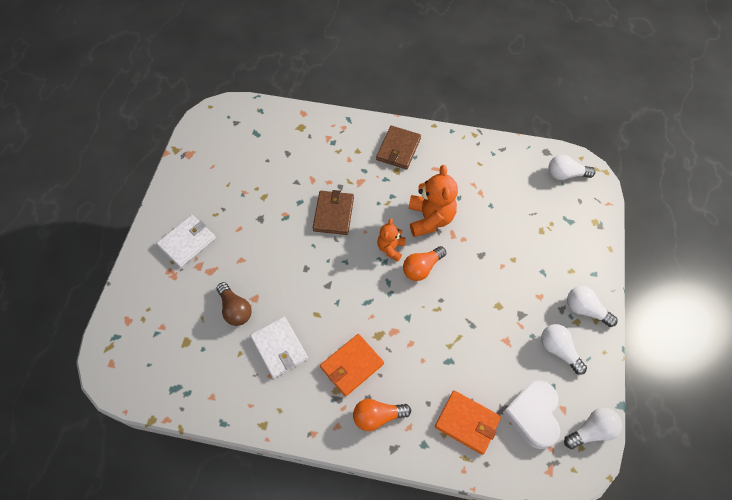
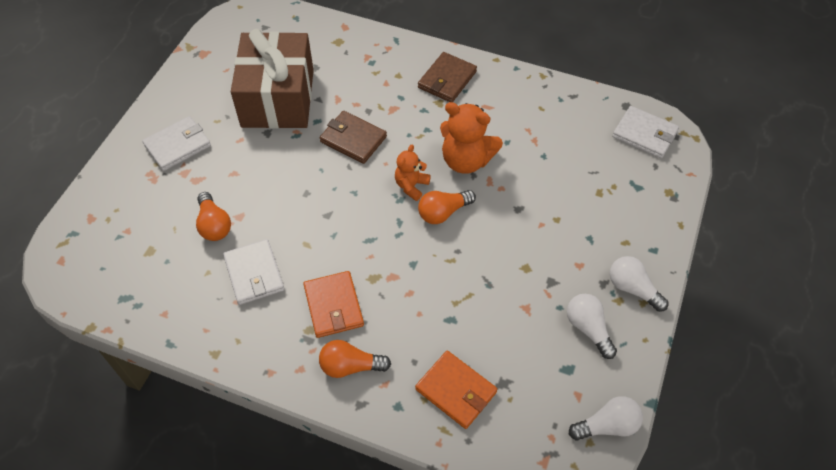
camera: 10 degrees right, 5 degrees down
(235, 309) = (214, 225): brown light bulb -> orange light bulb
(262, 186) = (278, 98): none -> brown gift
(333, 214) = (353, 139): brown wallet -> brown wallet turned 75 degrees counterclockwise
(351, 365) = (333, 306): orange wallet -> orange wallet turned 75 degrees counterclockwise
(430, 219) = (466, 160): orange teddy bear -> orange teddy bear turned 105 degrees clockwise
(533, 415) = (539, 396): white heart -> none
(565, 174) = (644, 134): white light bulb -> white wallet

